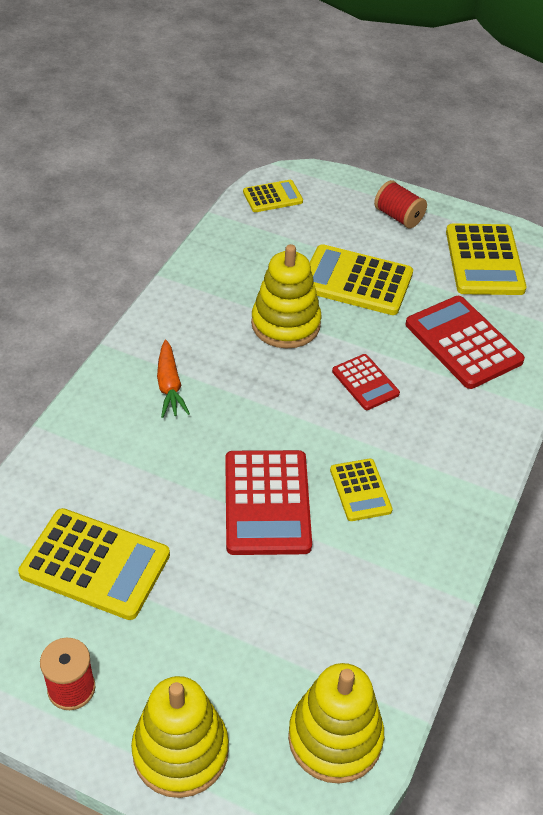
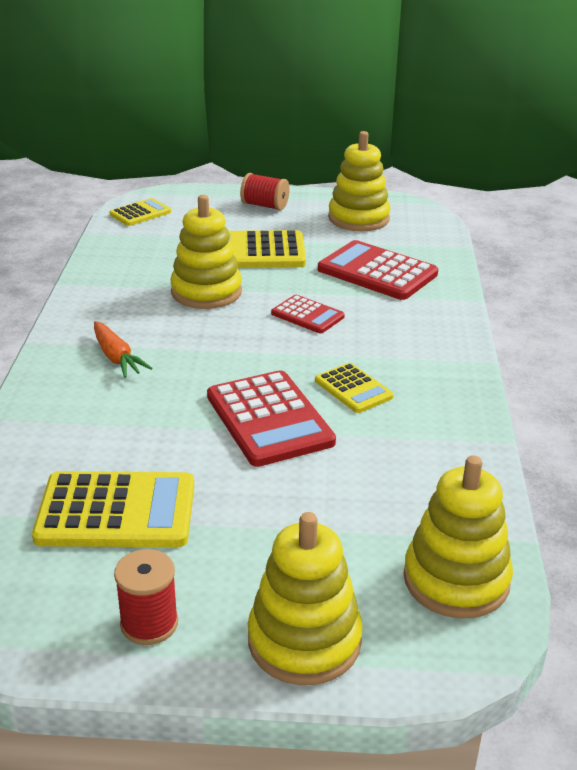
camera: 20 degrees left, 15 degrees down
(484, 260) = (358, 218): yellow calculator -> yellow stacking toy

